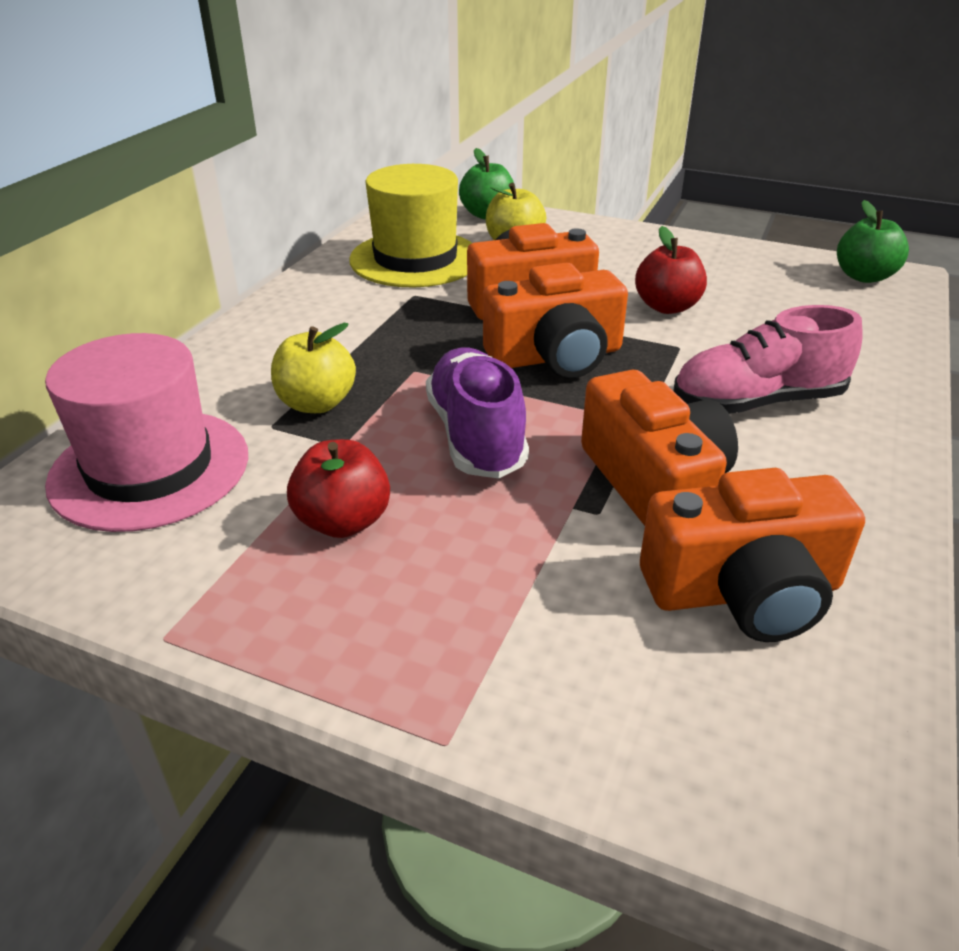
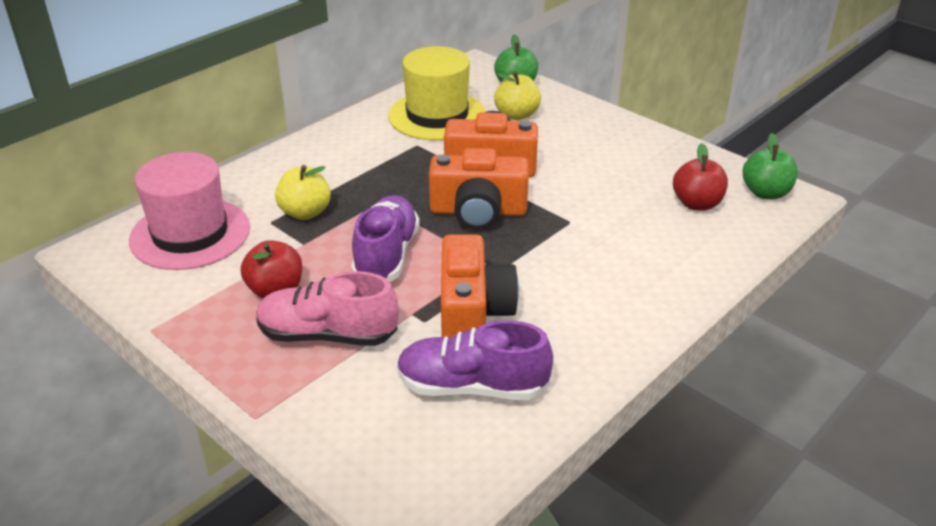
camera: 20 degrees right, 0 degrees up
(667, 307) = (587, 189): red apple -> red apple (697, 204)
(744, 591) = (472, 387): orange camera -> purple shoe
(757, 402) = (588, 273): pink shoe -> pink shoe (328, 335)

